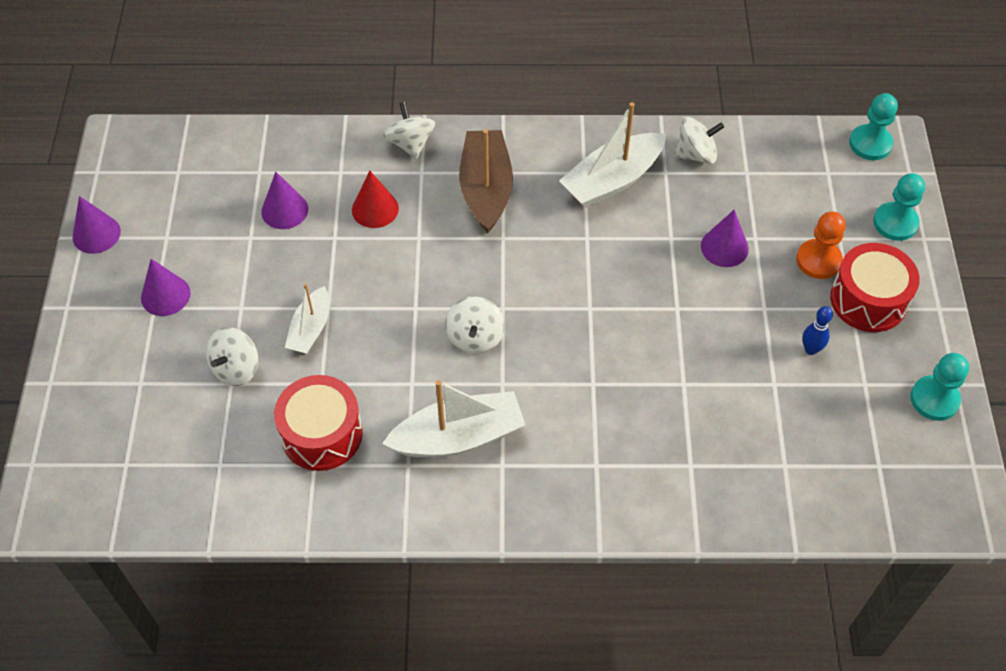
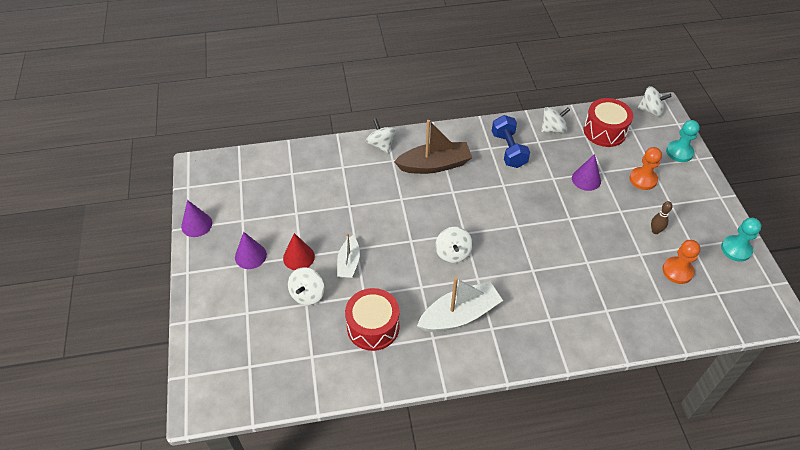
camera: 10 degrees left, 5 degrees down
(284, 210) = (314, 194): purple cone -> none
(375, 209) = (370, 185): red cone -> red cone (299, 257)
(486, 189) = (434, 165): brown boat -> brown boat turned 90 degrees clockwise
(612, 180) = (508, 150): white boat -> blue dumbbell
(811, 349) = (655, 231): blue bowling pin -> brown bowling pin
(825, 420) = (677, 271): none -> orange pawn
(868, 300) = (679, 198): red drum -> red drum (604, 131)
(870, 144) = (650, 110): turquoise pawn -> white spinning top

